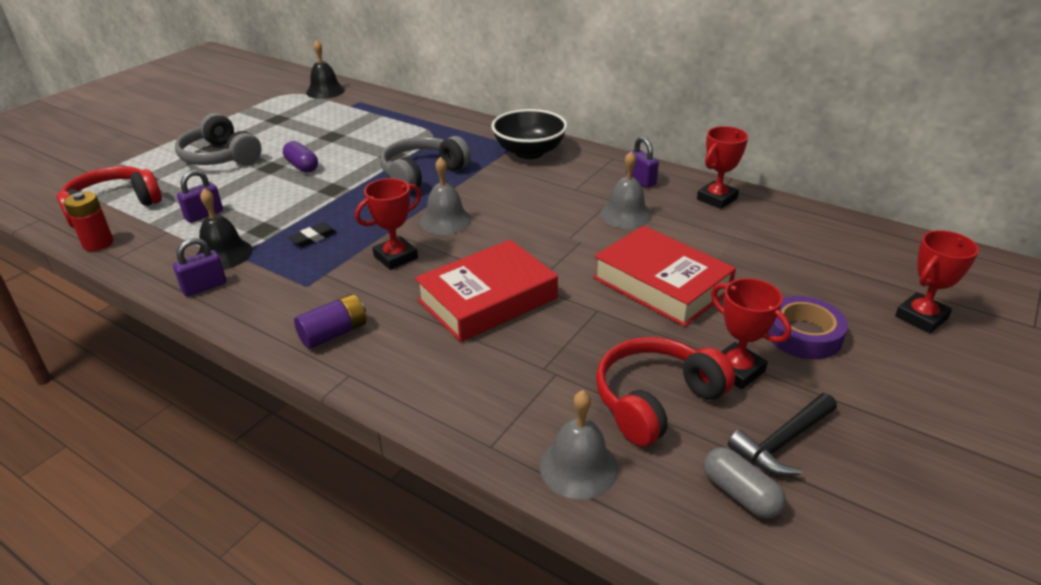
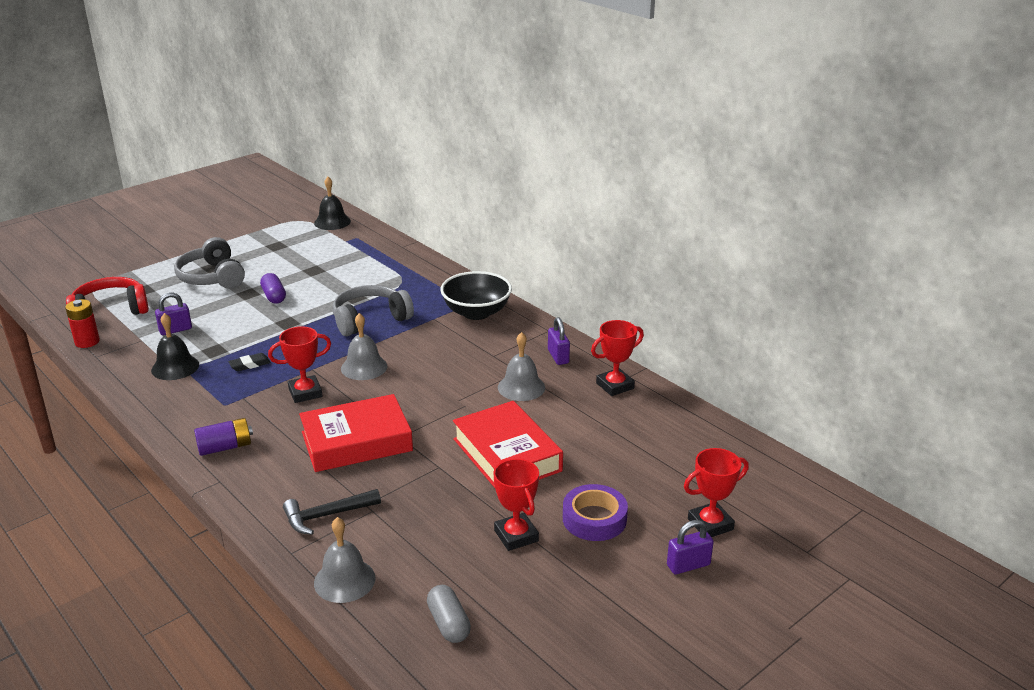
camera: 15 degrees right, 5 degrees down
(204, 287) = (149, 392): purple padlock -> purple padlock (688, 565)
(655, 400) = (434, 545): red headphones -> none
(783, 442) = (510, 595): black hammer -> black hammer (327, 515)

